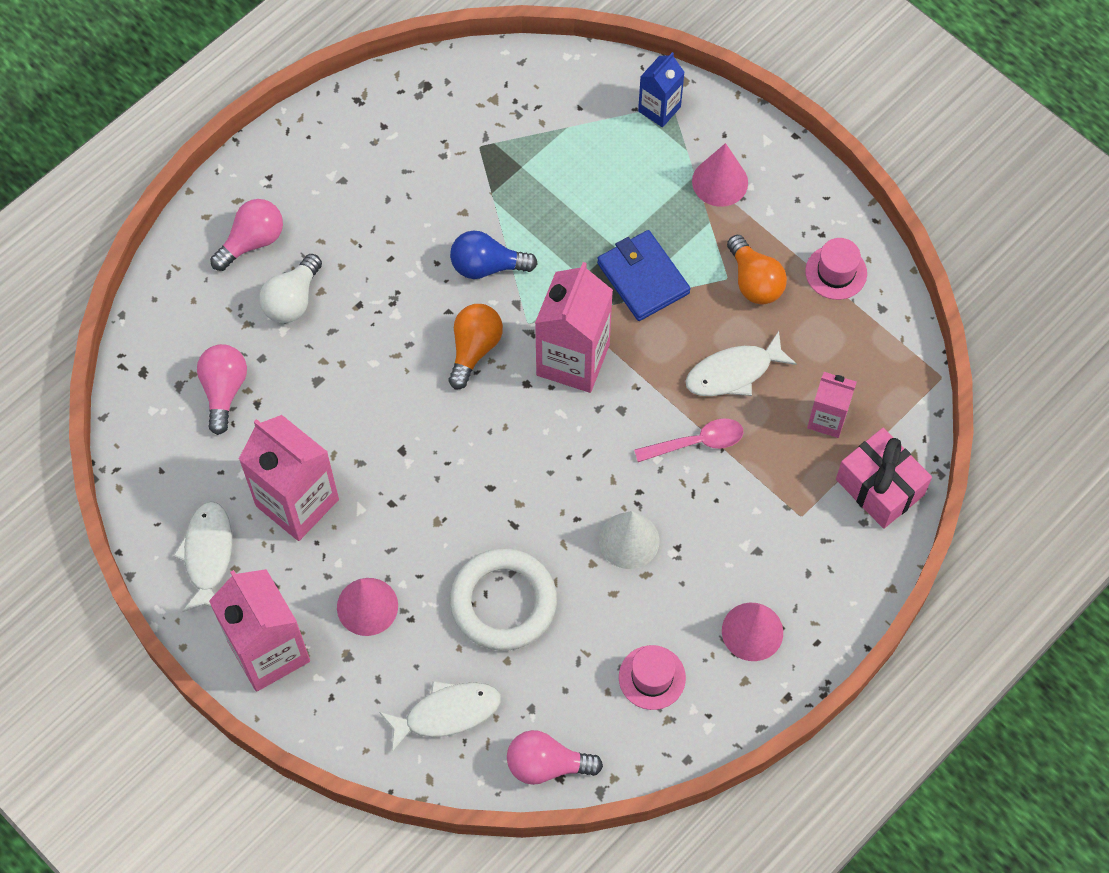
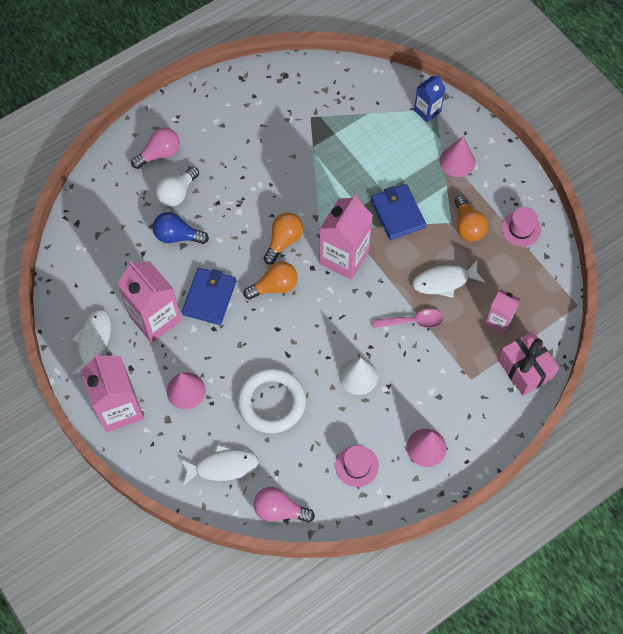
camera: 10 degrees right, 0 degrees up
(224, 390) = (124, 242): pink light bulb -> none
(375, 456) = (209, 297): none -> blue wallet
(473, 422) = (274, 286): none -> orange light bulb
(487, 266) = (301, 191): blue light bulb -> blue light bulb (177, 236)

